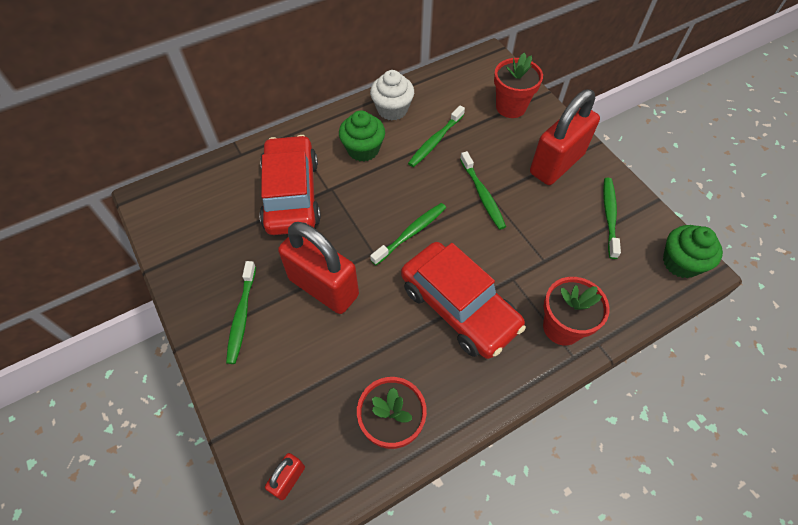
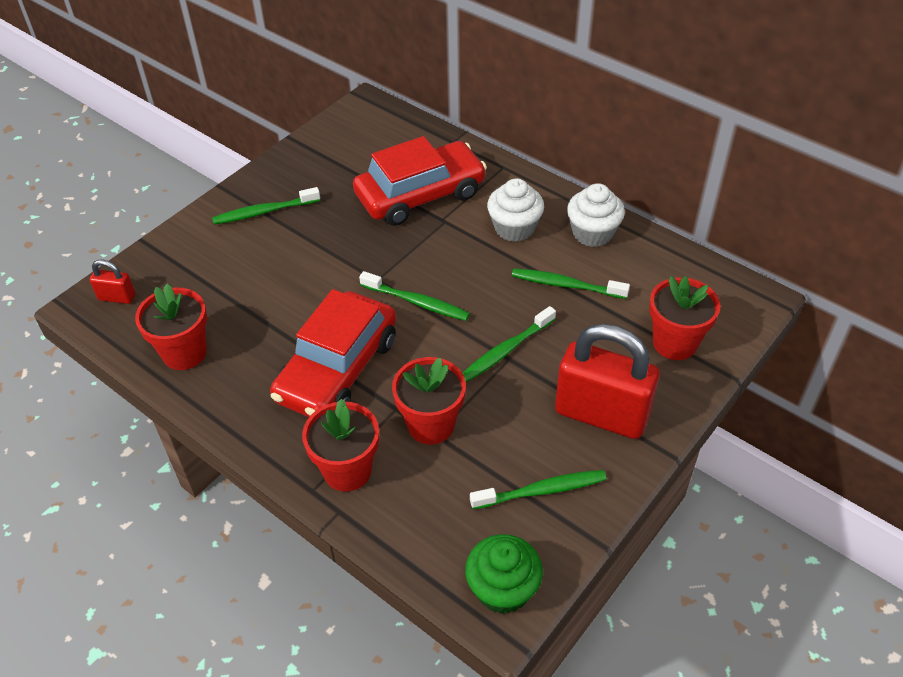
camera: 70 degrees right, 10 degrees down
(323, 287) = (318, 256): red padlock -> none
(363, 149) = (514, 228): green cupcake -> white cupcake
(535, 261) = (431, 425): none -> red flower pot

